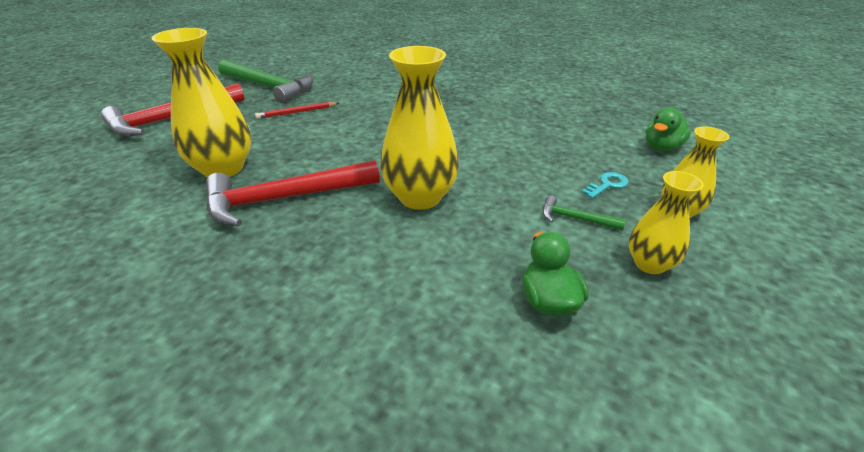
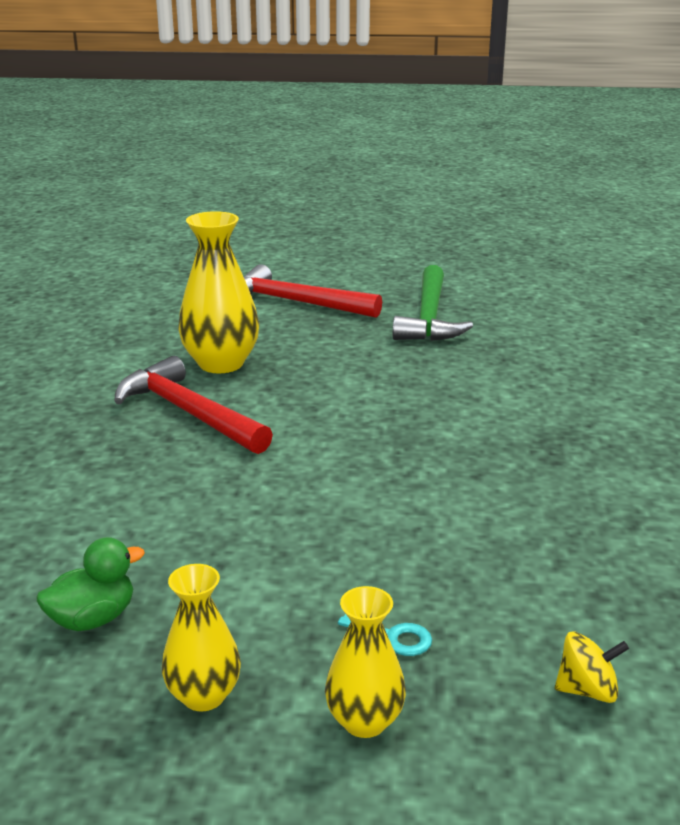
camera: 65 degrees right, 10 degrees down
(297, 112) = (380, 355): red pencil -> none
(420, 197) = (246, 489): yellow vase -> none
(575, 218) = (275, 616): green hammer -> none
(661, 148) = (587, 690): green duck -> yellow spinning top

